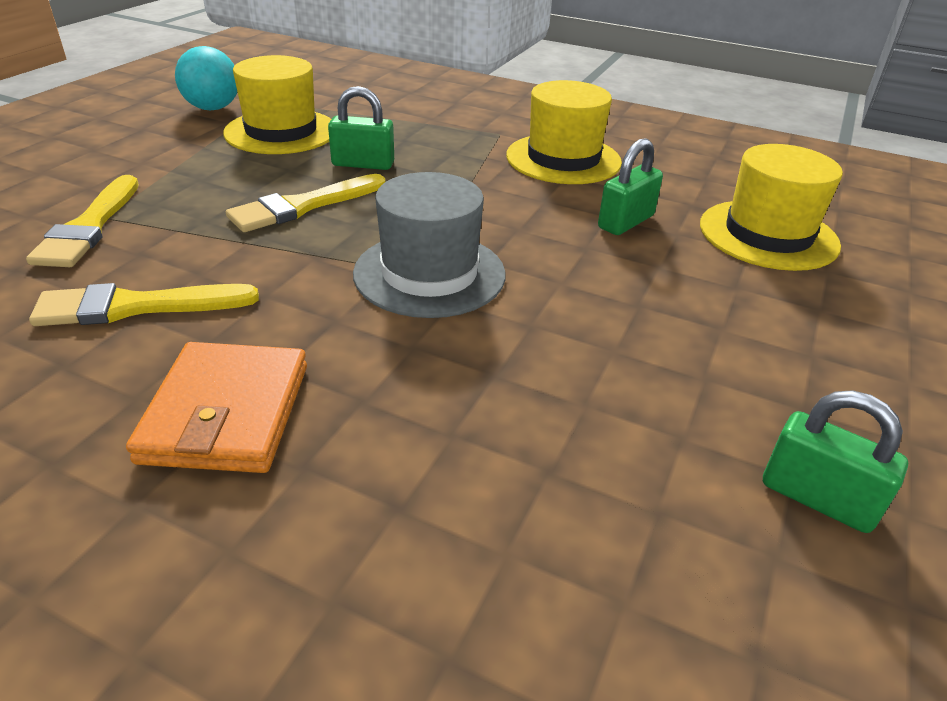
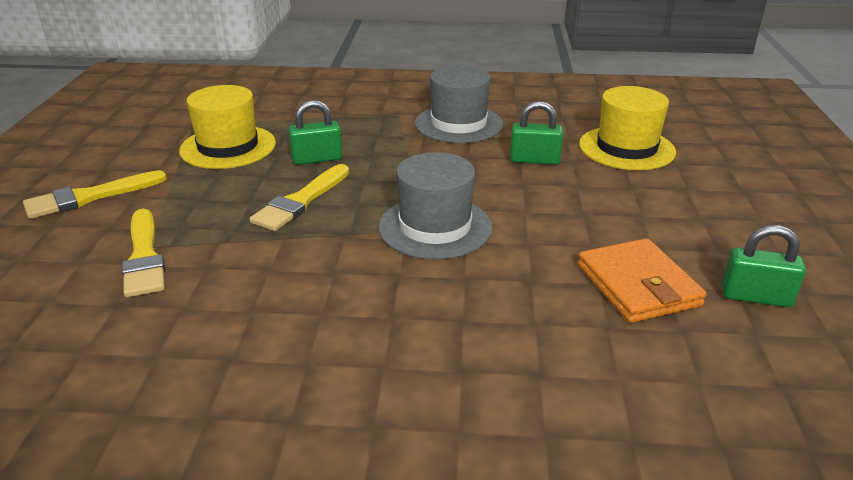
camera: 20 degrees left, 5 degrees down
(135, 307) = (244, 305): yellow brush -> yellow brush (89, 197)
(213, 108) = (150, 139): turquoise ball -> none
(226, 413) = (380, 354): orange wallet -> orange wallet (637, 285)
(563, 159) = (458, 124): yellow hat -> grey hat
(626, 222) = (534, 160): green padlock -> green padlock turned 75 degrees clockwise

